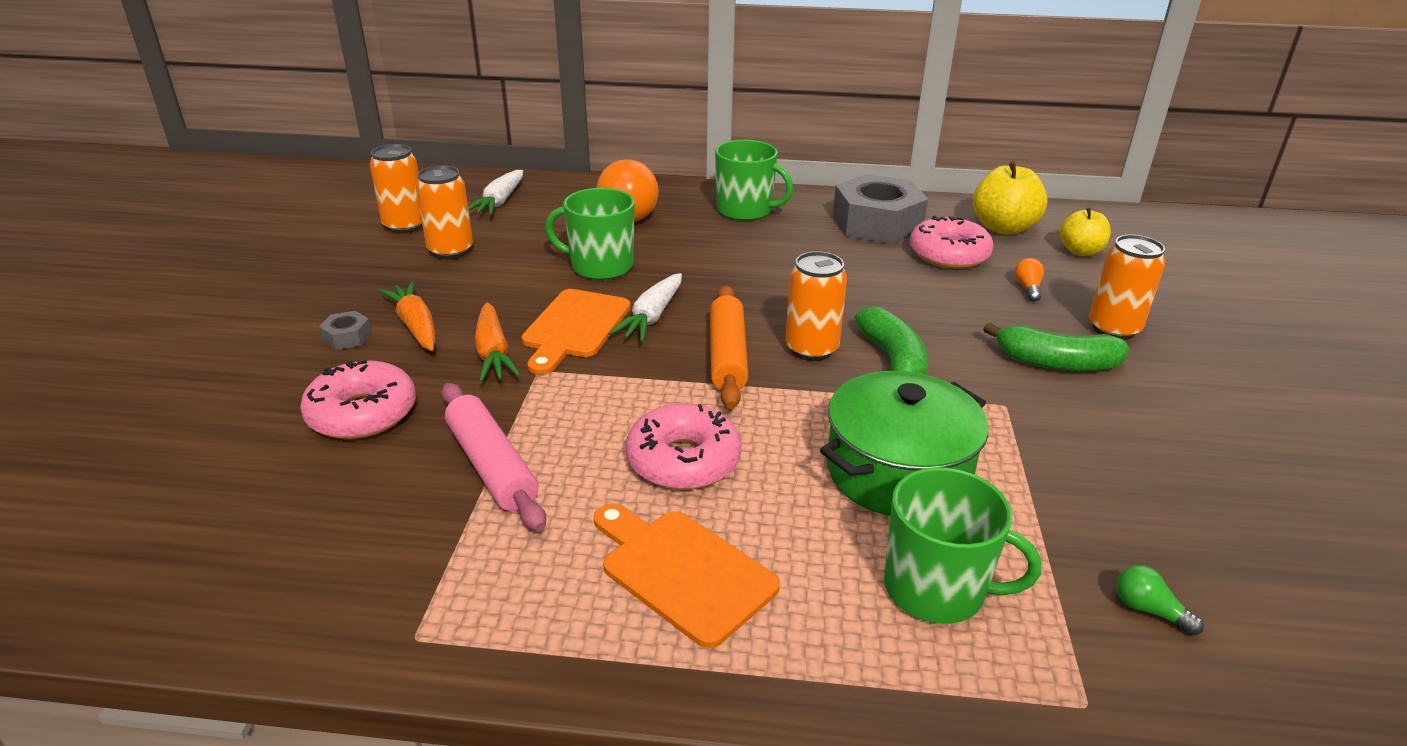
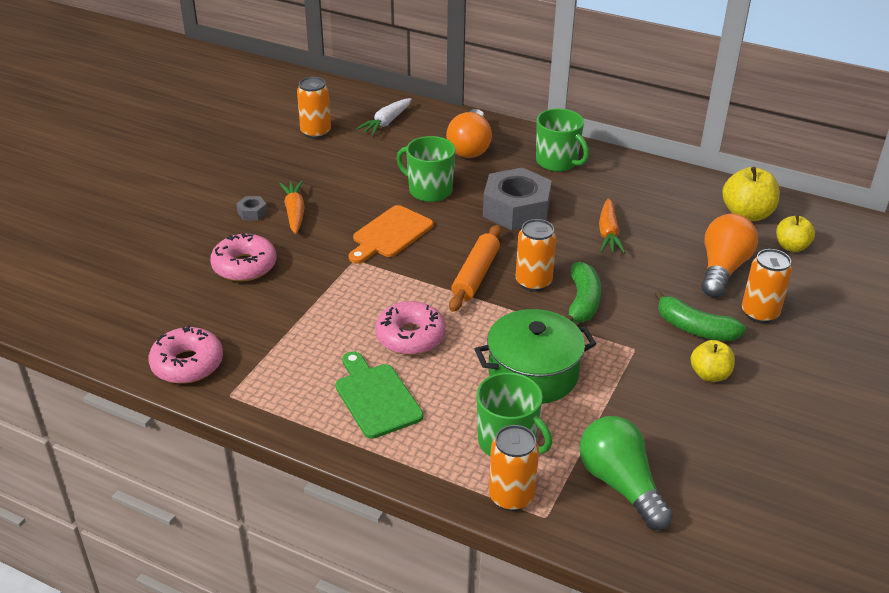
camera: 20 degrees right, 5 degrees up
(450, 251) = (337, 159): orange can -> orange can (511, 496)
(491, 466) = (302, 314): pink rolling pin -> none
(493, 353) = (333, 242): orange carrot -> orange carrot (608, 234)
(651, 317) = (442, 237): white carrot -> none
(682, 571) = (376, 397): orange cutting board -> green cutting board
(877, 224) = (649, 192): grey nut -> grey nut (516, 209)
(948, 255) = (684, 229): pink donut -> pink donut (187, 364)
(1028, 288) = (722, 269): orange light bulb -> orange light bulb, size x2.46
(1124, 416) = (709, 374): none -> yellow apple
(1148, 610) = (620, 484): green light bulb -> green light bulb, size x2.46

